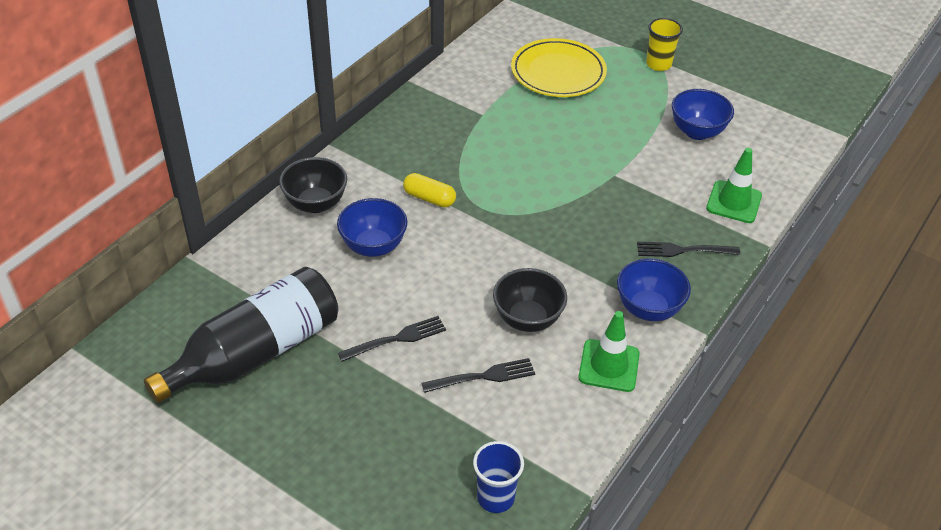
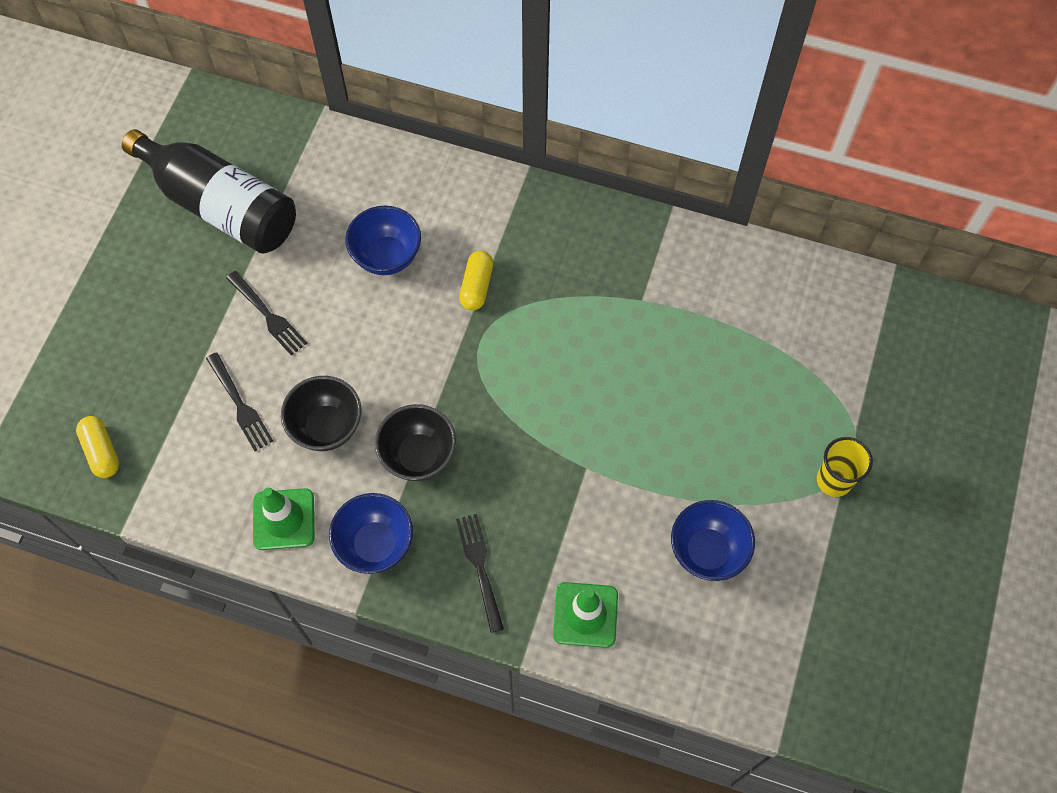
camera: 75 degrees right, 20 degrees up
(315, 204) = (432, 185): black bowl -> black bowl (418, 456)
(495, 497) = (102, 451): blue cup -> yellow capsule
(558, 72) = (760, 363): yellow plate -> none

